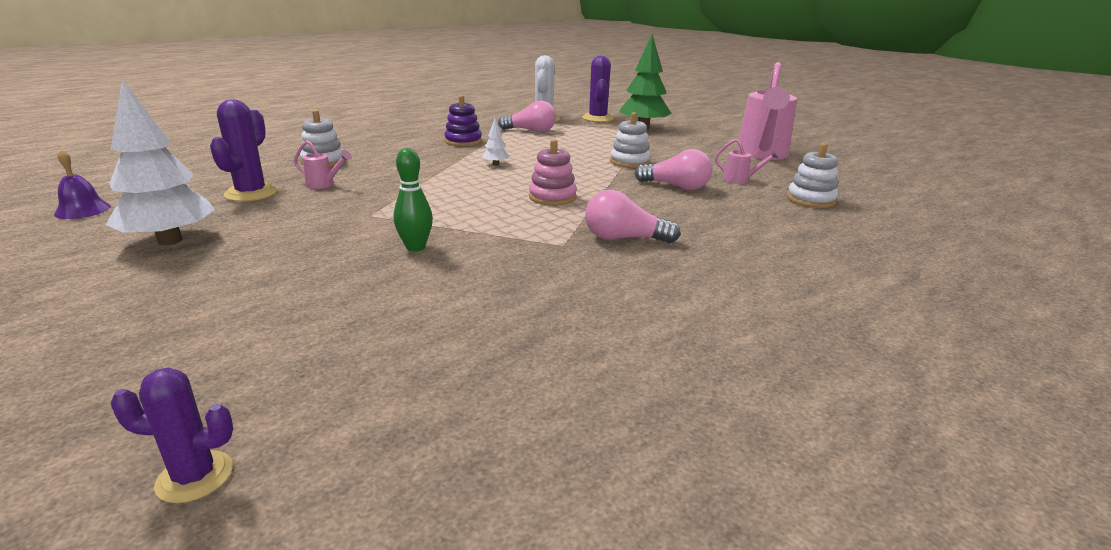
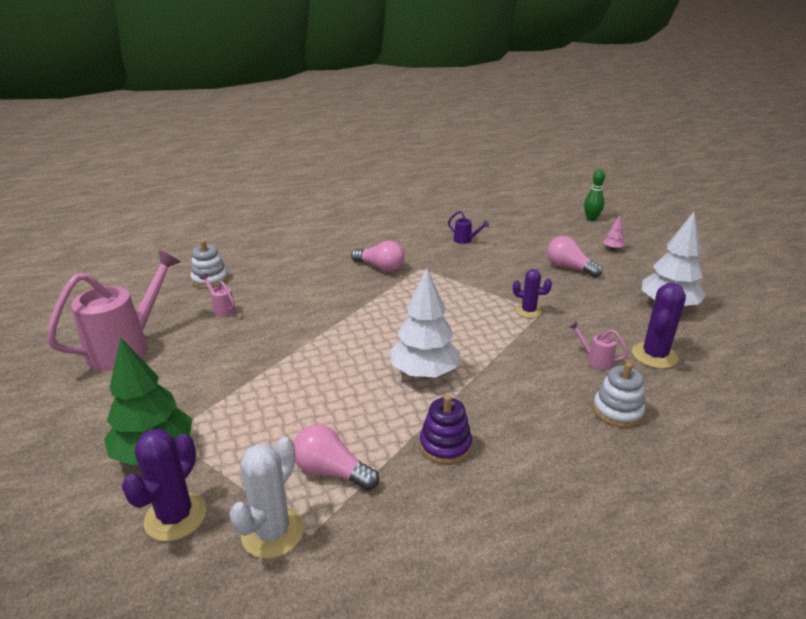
camera: 160 degrees left, 5 degrees up
(82, 210) = (777, 352): purple bell -> none
(162, 338) = (612, 248): none -> pink tree
(195, 477) = (567, 213): purple cactus -> purple cactus (528, 311)
(415, 247) = (508, 278): green bowling pin -> green bowling pin (591, 219)
(495, 164) = (424, 373): white tree -> white tree, size x2.35
(509, 308) = (465, 240): none -> purple watering can
(552, 197) = (399, 311): pink stacking toy -> none
(630, 162) = (282, 355): white stacking toy -> none
(676, 187) = (287, 309): pink light bulb -> pink light bulb (569, 268)

